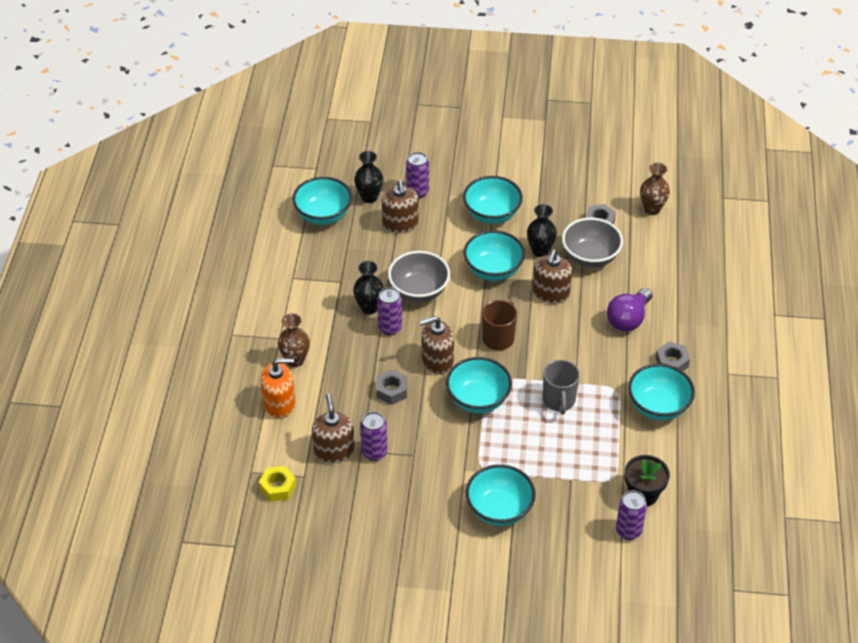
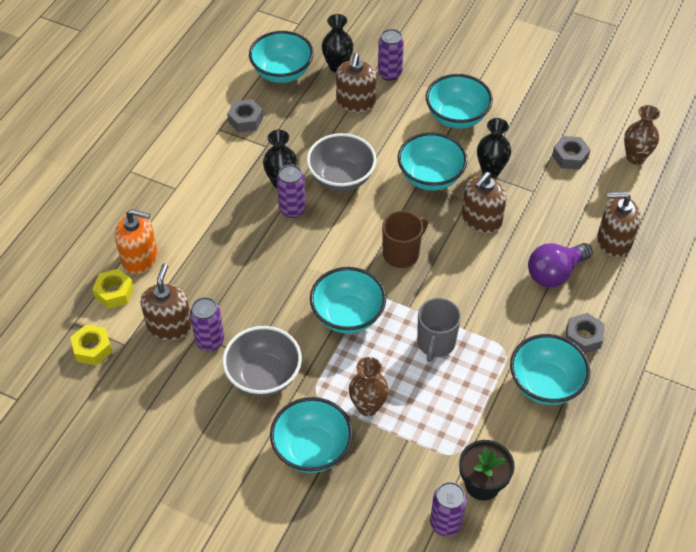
camera: 20 degrees right, 5 degrees up
(272, 438) = (114, 292): none -> yellow nut
(295, 360) = (179, 216): brown vase -> brown vase (368, 406)
(391, 391) = (261, 278): grey nut -> grey nut (245, 120)
(437, 361) = (324, 259): brown soap dispenser -> brown soap dispenser (613, 241)
(590, 257) = (543, 191): grey bowl -> grey bowl (264, 376)

